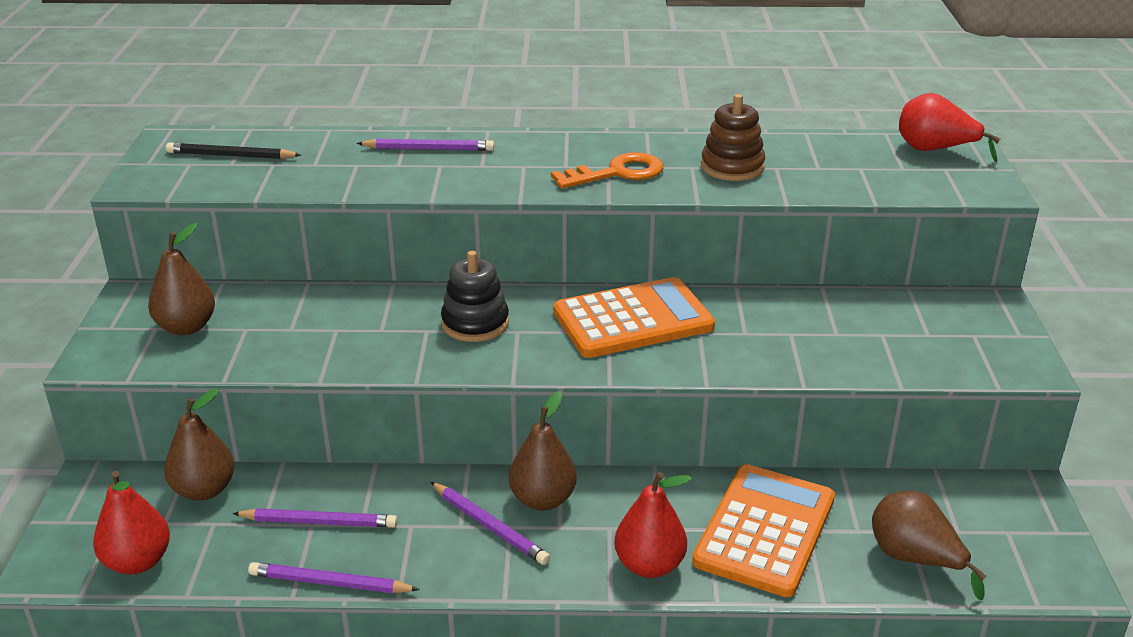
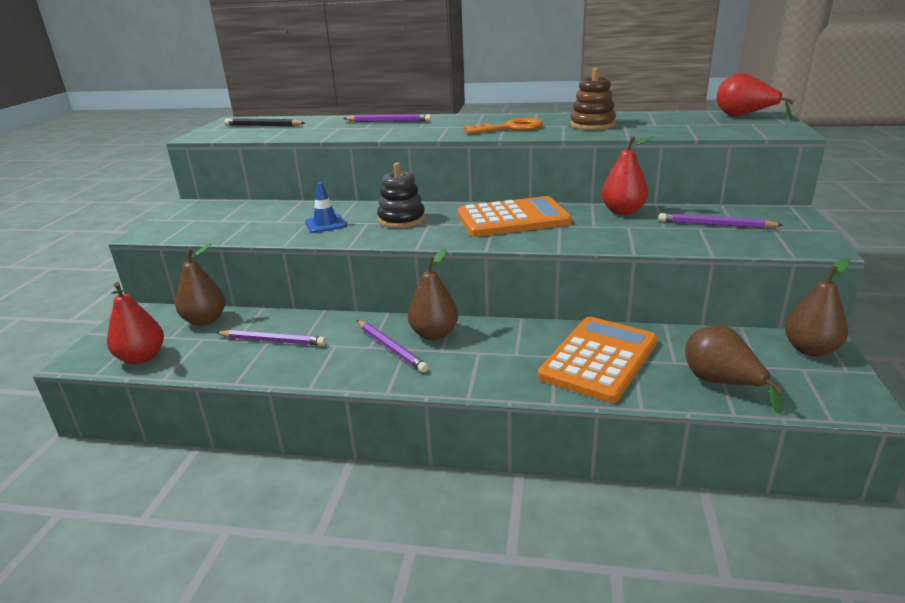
camera: 10 degrees right, 5 degrees down
(186, 327) = (213, 219): brown pear -> brown pear (810, 350)
(330, 583) = (265, 376): purple pencil -> purple pencil (715, 225)
(365, 335) = (325, 224): none -> blue traffic cone
(649, 565) = (503, 377): red pear -> red pear (623, 212)

